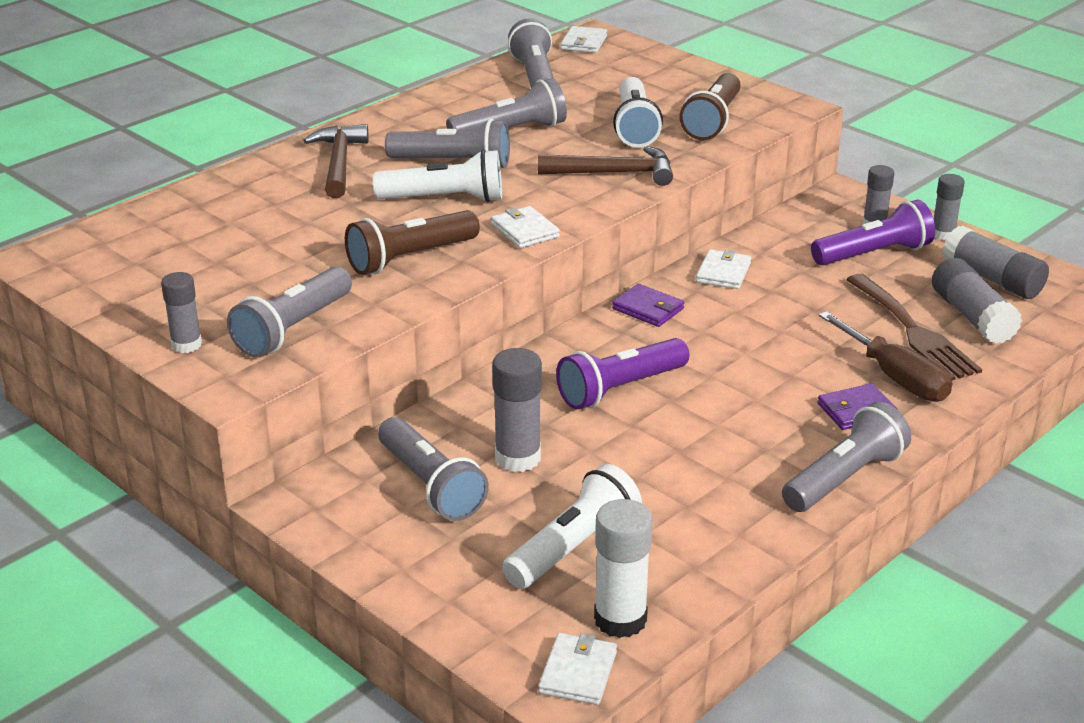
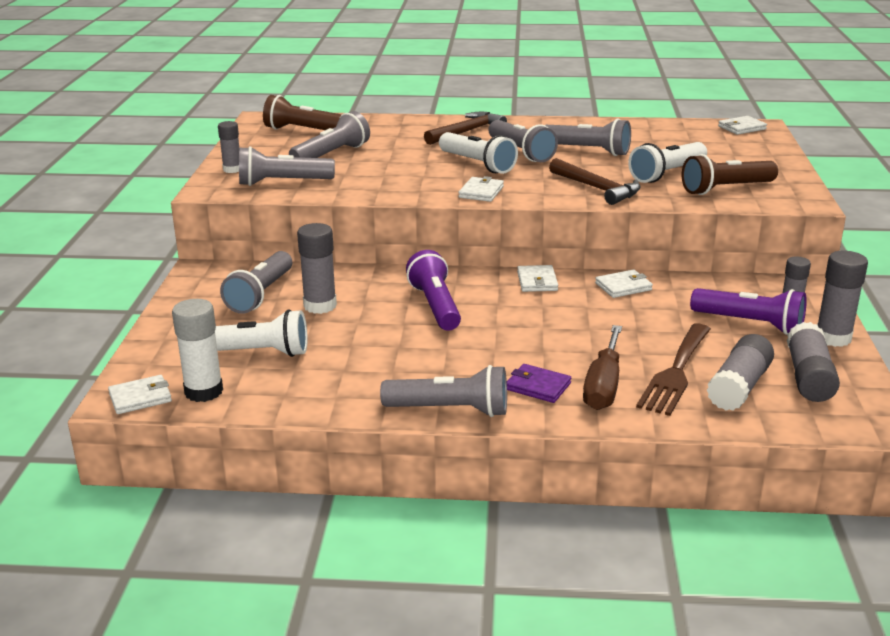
camera: 50 degrees right, 5 degrees down
(410, 258) = (399, 179): brown flashlight -> brown flashlight (304, 131)
(535, 77) = (667, 133): grey flashlight -> grey flashlight (331, 155)
(620, 389) = (435, 306): purple flashlight -> purple flashlight turned 60 degrees clockwise
(648, 309) = (537, 281): purple wallet -> white wallet
(943, 234) = (833, 338): grey glue stick -> grey glue stick, size x1.54

